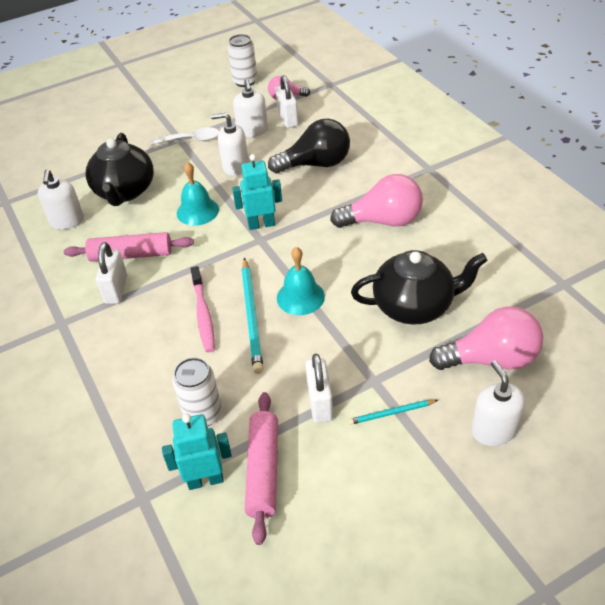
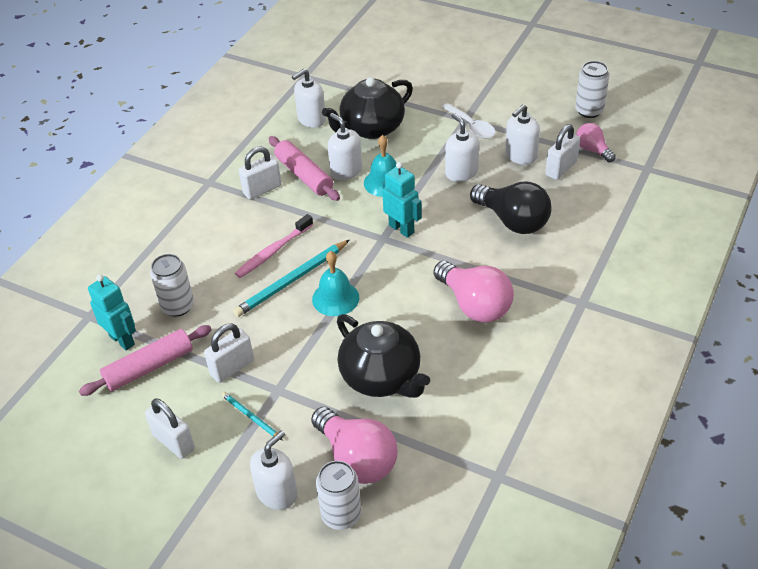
camera: 55 degrees right, 0 degrees up
(157, 227) = (346, 171): none -> white soap dispenser
(377, 488) = (174, 442): none -> white padlock
(545, 395) = (341, 515): none -> white can

